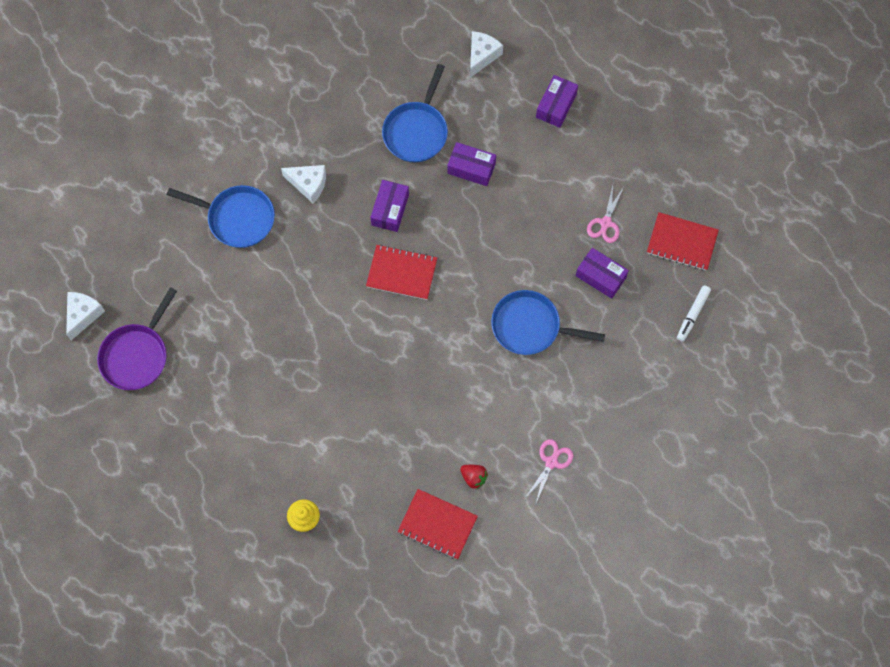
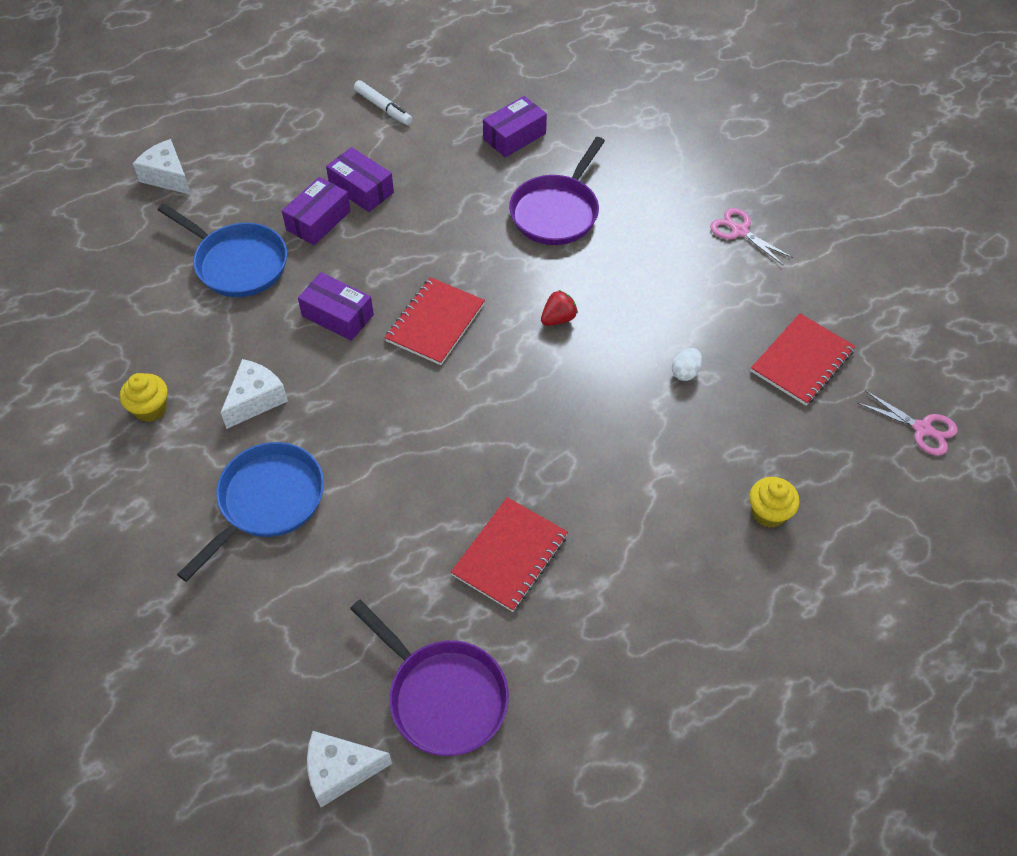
camera: 75 degrees left, 15 degrees down
(83, 315) = (340, 771): white cheese -> white cheese turned 45 degrees counterclockwise
(285, 127) = (150, 409): none -> yellow cupcake
(405, 446) = (685, 372): none -> white egg
(474, 477) = (744, 310): red strawberry -> red strawberry (558, 319)
(530, 326) = (557, 211): blue pan -> purple pan
(556, 105) = (274, 125): purple box -> purple box (361, 189)
(605, 223) = (447, 117): pink scissors -> pink scissors (922, 429)
(682, 242) = (498, 63): red notebook -> red notebook (510, 555)
(693, 315) = (589, 74): white marker -> white marker (383, 107)

